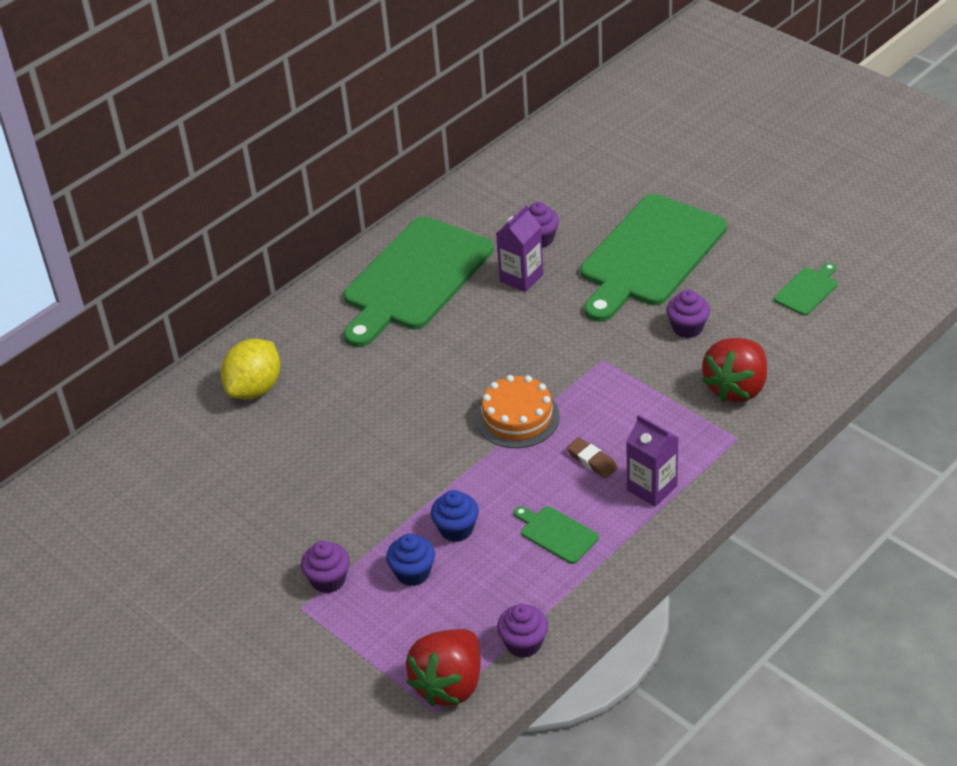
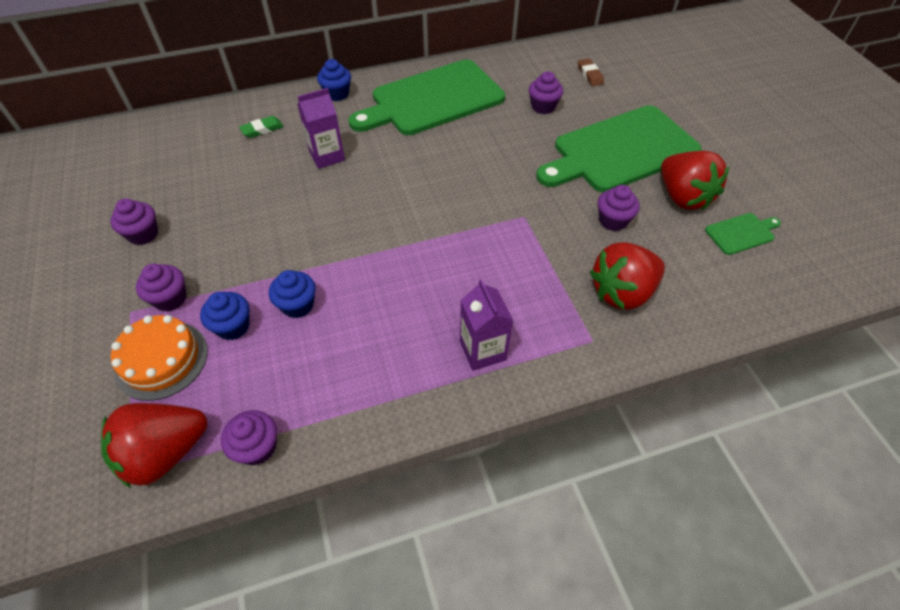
camera: 25 degrees right, 10 degrees up
(237, 541) = (143, 234): none -> purple cupcake
(255, 388) = (262, 129): yellow lemon -> green eraser
(301, 315) = (337, 94): none -> blue cupcake
(517, 417) = (421, 233): orange cake -> orange cake (161, 360)
(521, 278) = (508, 129): purple carton -> purple carton (327, 156)
(556, 534) = (370, 352): green cutting board -> none
(592, 460) = (451, 299): brown eraser -> brown eraser (590, 75)
(736, 278) = (682, 197): none -> red strawberry

